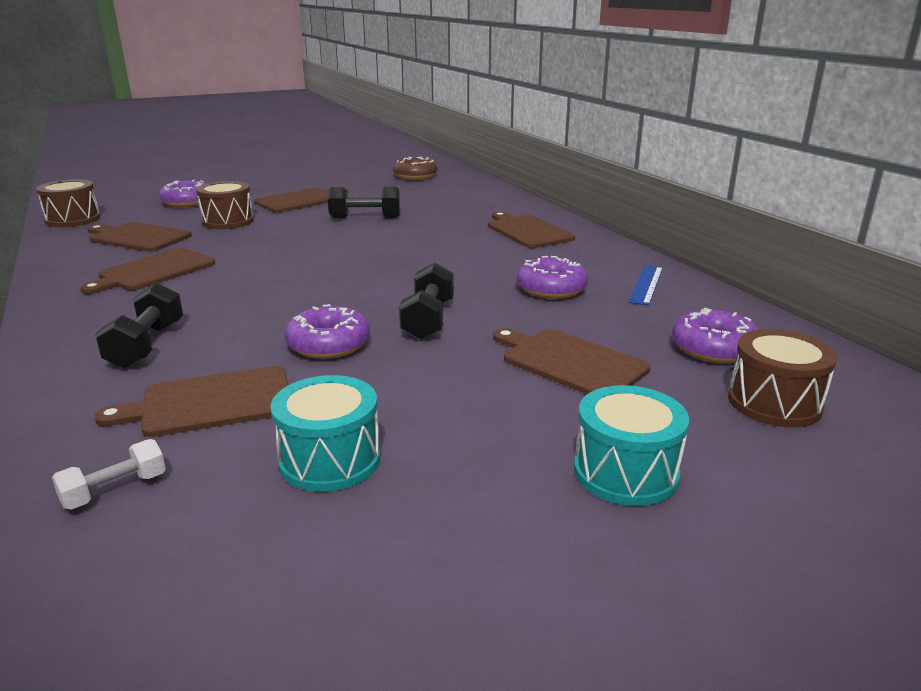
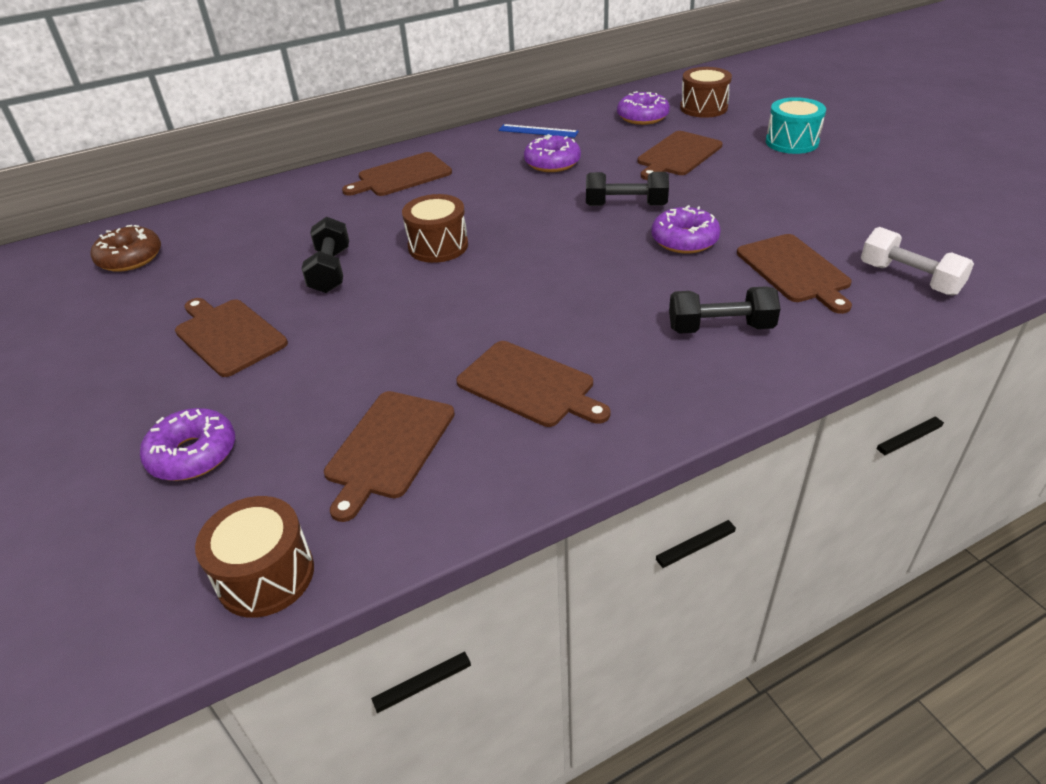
camera: 90 degrees left, 15 degrees up
(115, 490) = (909, 278): white dumbbell -> white dumbbell, size x1.58
(228, 221) = (322, 379): brown drum -> brown drum (438, 246)
(330, 460) = (832, 216): turquoise drum -> none

